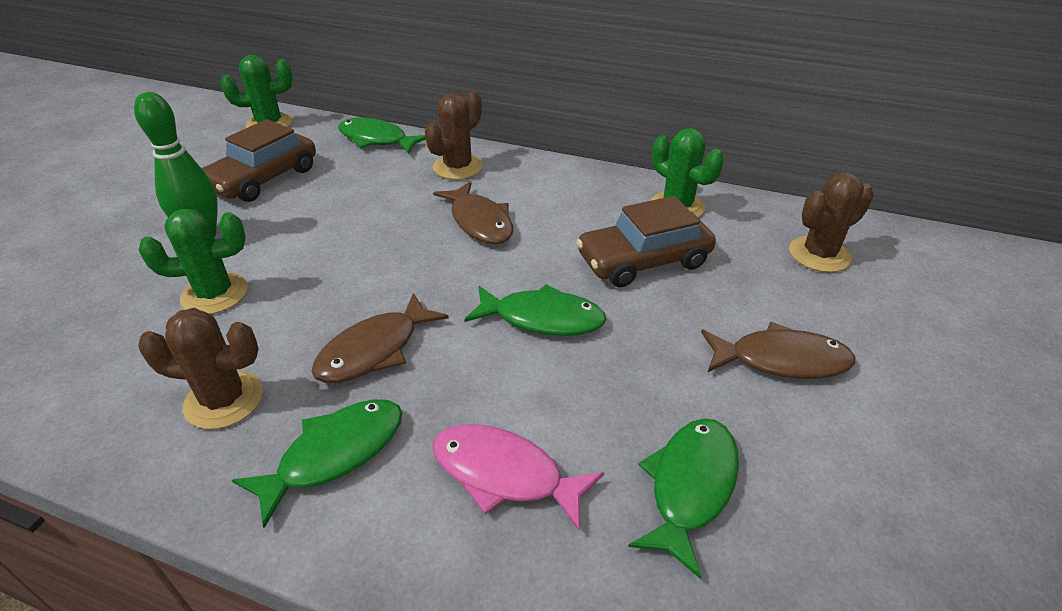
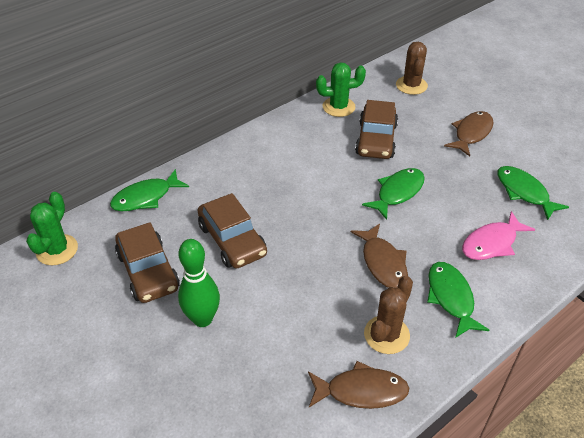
camera: 60 degrees left, 5 degrees up
(215, 294) = (281, 323): green cactus -> none
(343, 212) = (232, 240): none -> brown car
(458, 167) = (222, 172): brown cactus -> none
(480, 222) = (294, 184): brown fish -> brown fish (361, 391)

